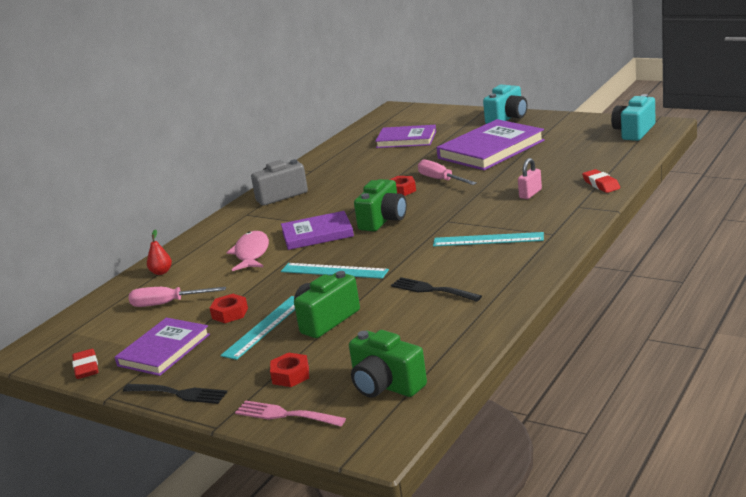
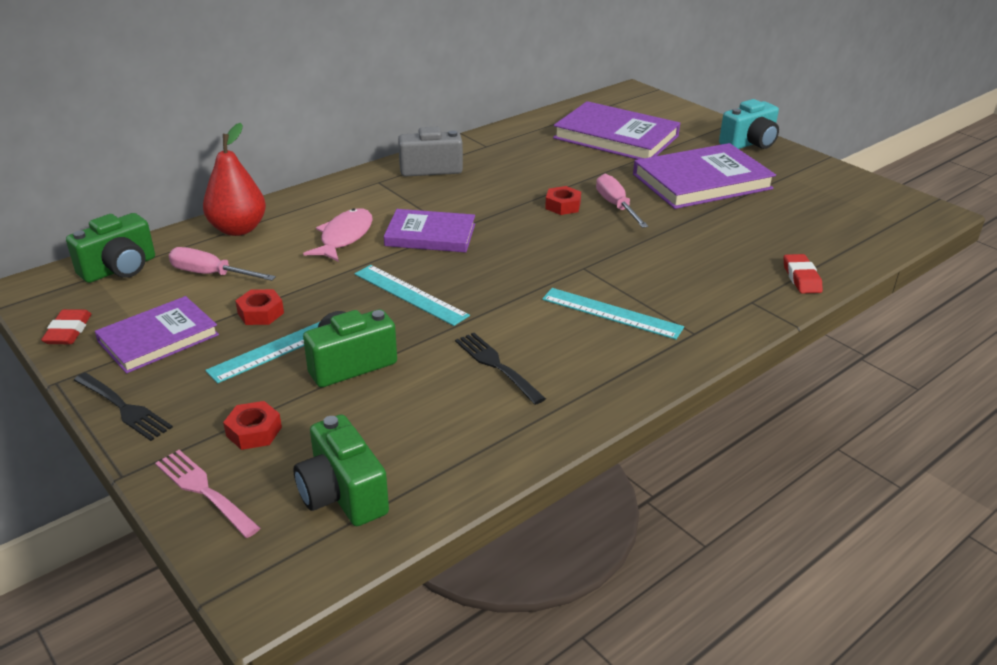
camera: 15 degrees right, 10 degrees up
(161, 272) = (238, 229): red pear -> red pear, size x2.04
(383, 220) = (514, 241): green camera -> green camera (120, 269)
(406, 139) = (616, 137): purple book -> purple book, size x1.55
(530, 194) = (706, 262): pink padlock -> none
(634, 132) = (891, 212): turquoise camera -> none

